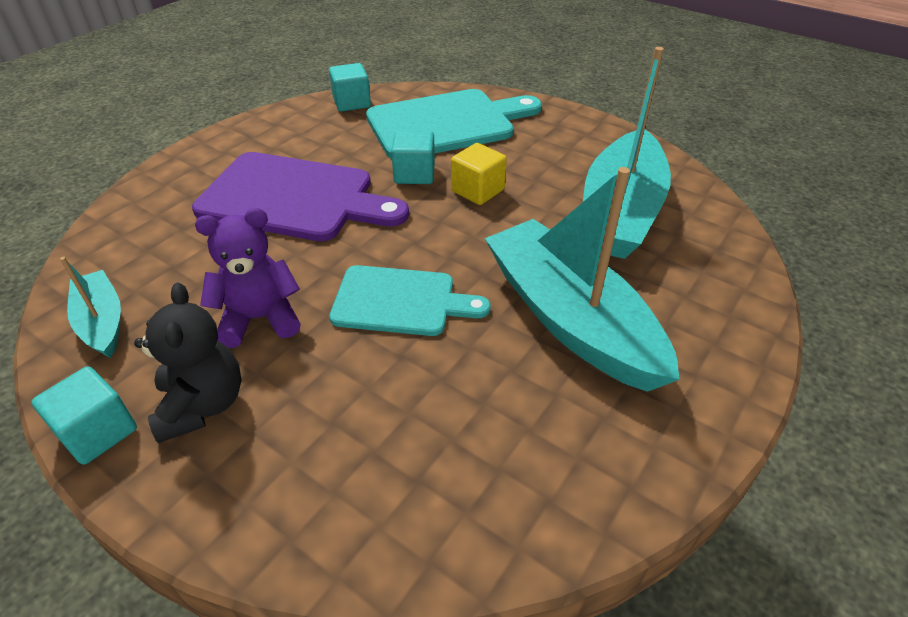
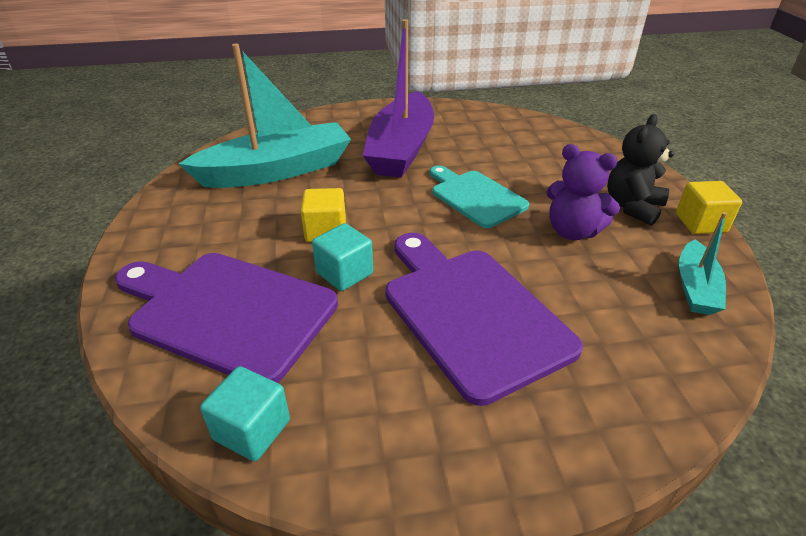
camera: 135 degrees left, 5 degrees down
(98, 432) = (700, 223): turquoise cube -> yellow cube
(446, 123) = (227, 312): turquoise cutting board -> purple cutting board
(570, 319) = (401, 149): turquoise boat -> purple boat

